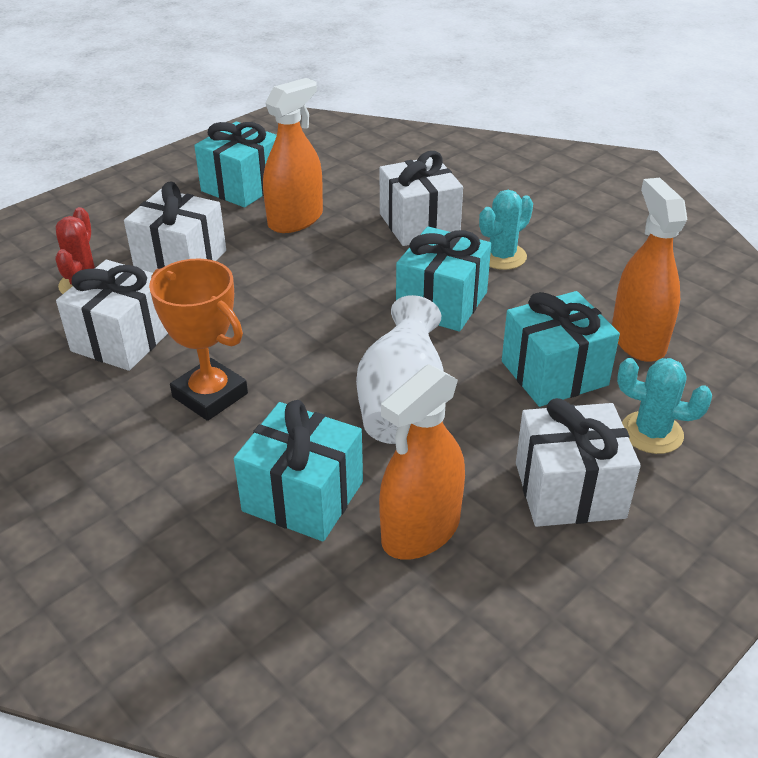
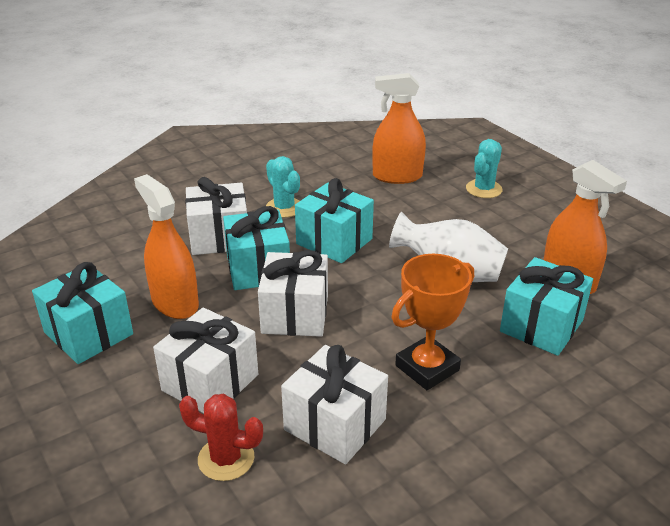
camera: 80 degrees left, 5 degrees down
(554, 373) = (425, 210): turquoise gift -> turquoise gift (258, 269)
(569, 490) = (531, 223): white gift -> white gift (295, 314)

